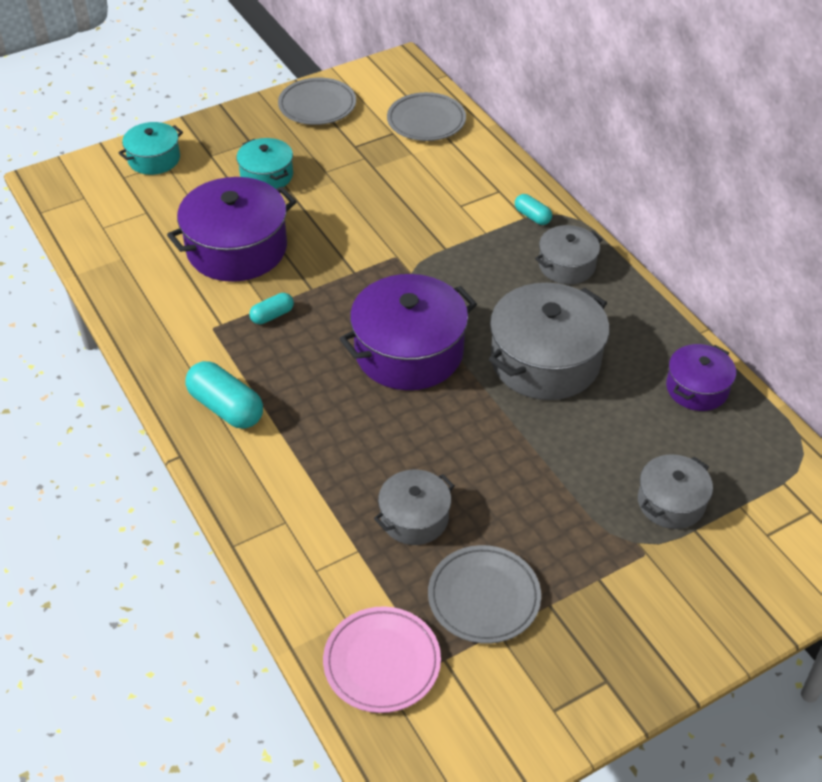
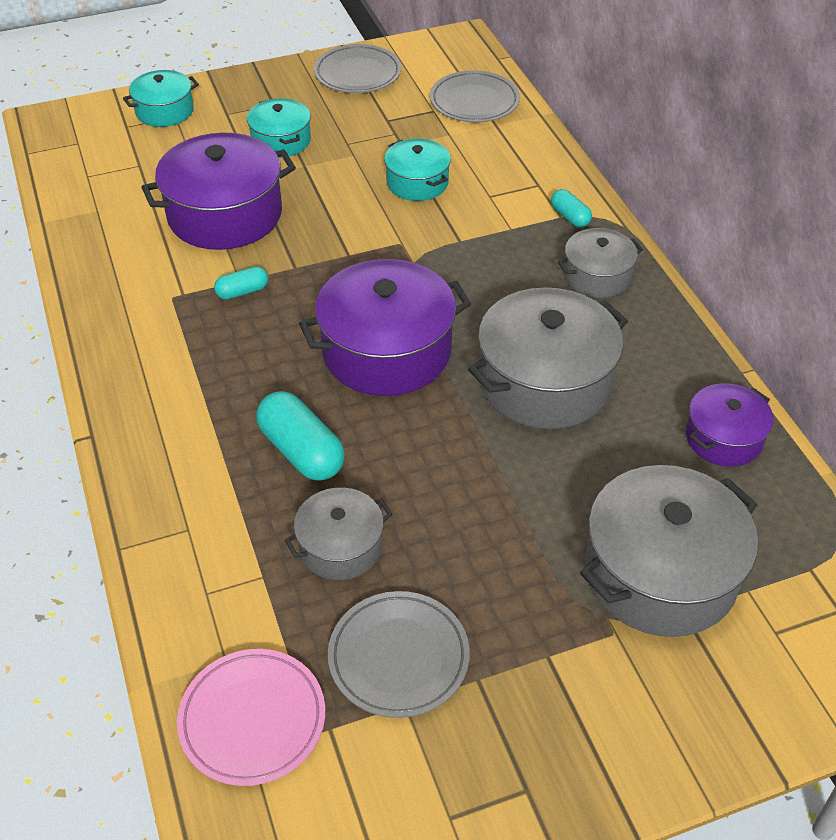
camera: 10 degrees right, 0 degrees up
(226, 408) = (159, 388): turquoise capsule -> turquoise capsule (301, 451)
(396, 200) = (417, 183): none -> turquoise pot
(671, 502) = (660, 573): grey pot -> grey pot, size x1.79

